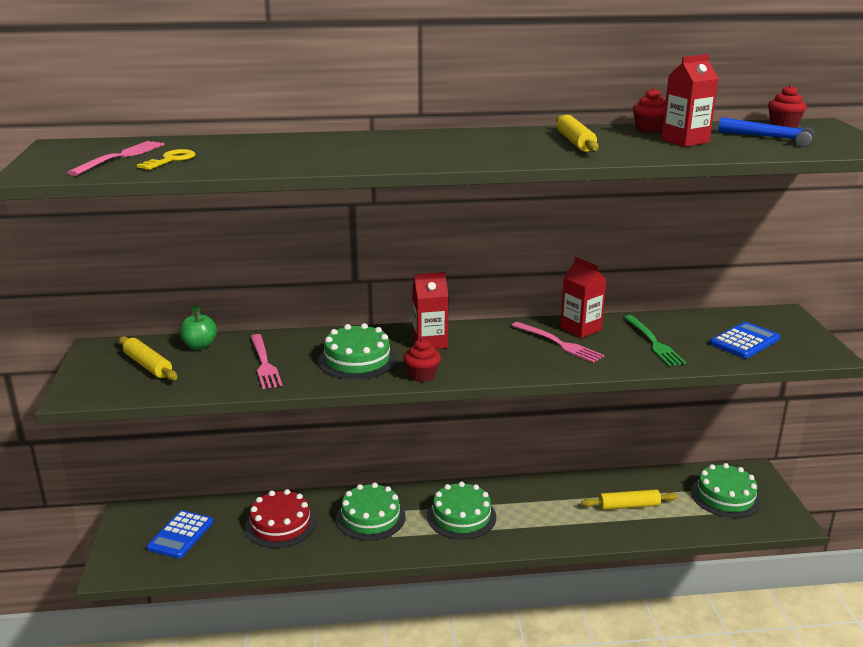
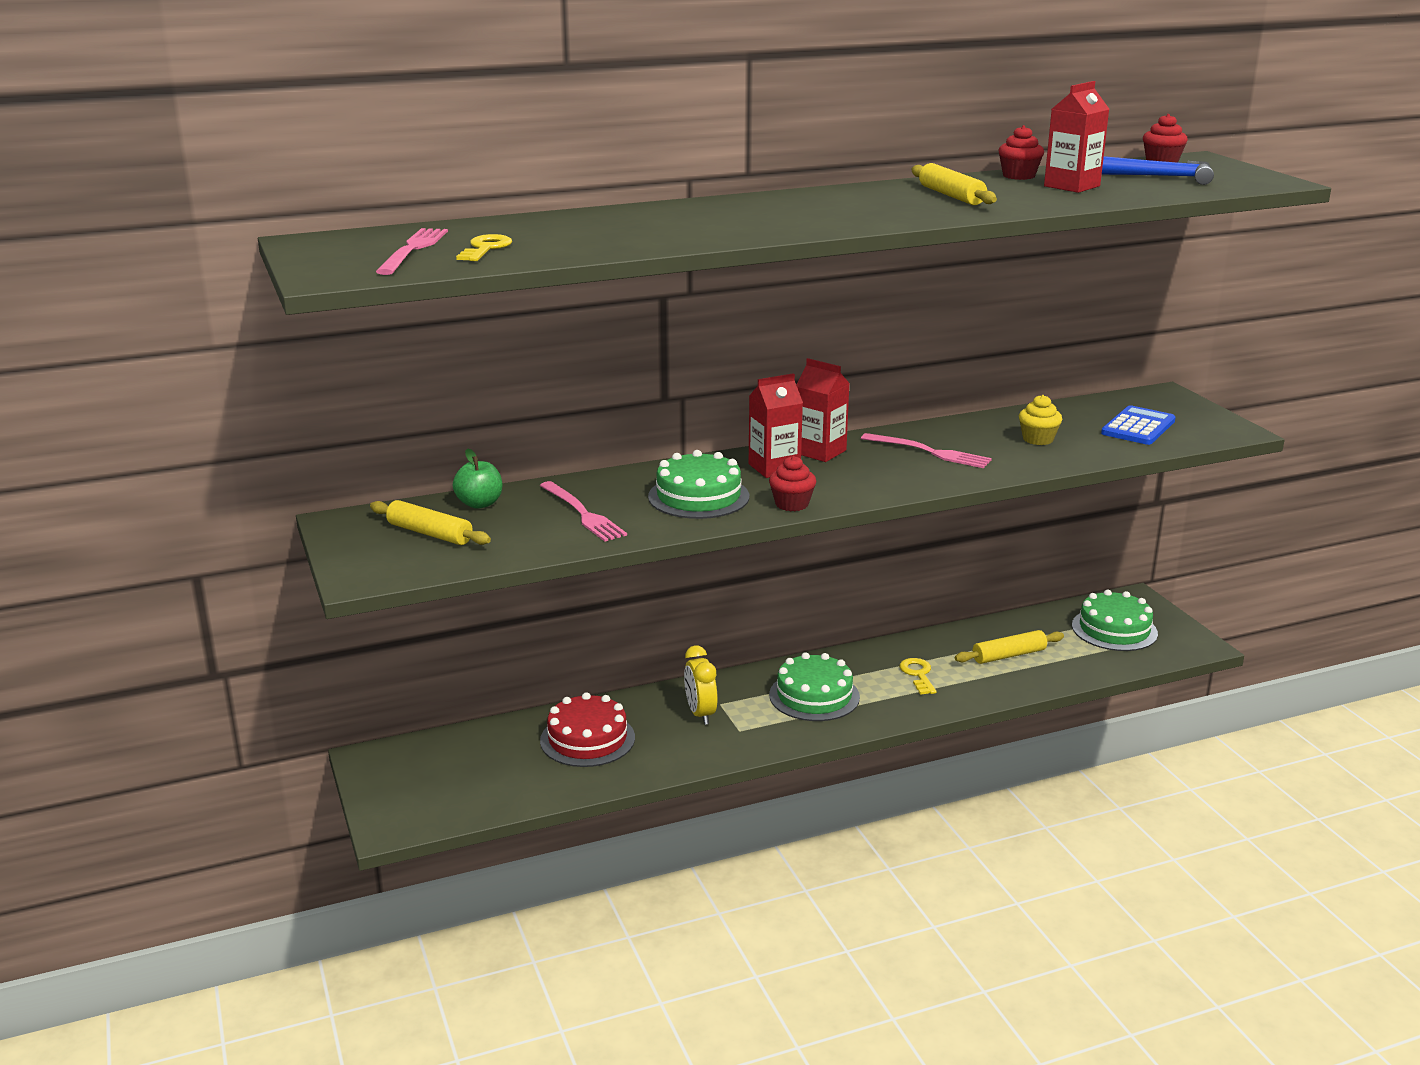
camera: 15 degrees left, 0 degrees up
(180, 535) = (460, 771): blue calculator -> none
(370, 517) = (700, 714): green cake -> yellow clock
(549, 511) = (918, 674): none -> yellow key
(580, 329) = (944, 433): red carton -> red carton (820, 452)
(653, 342) = (1038, 439): green fork -> yellow cupcake

